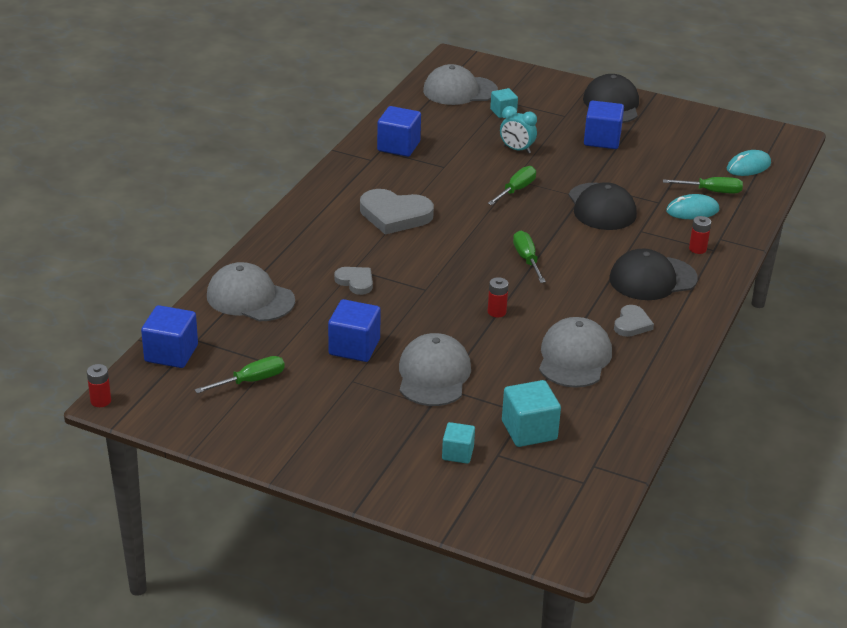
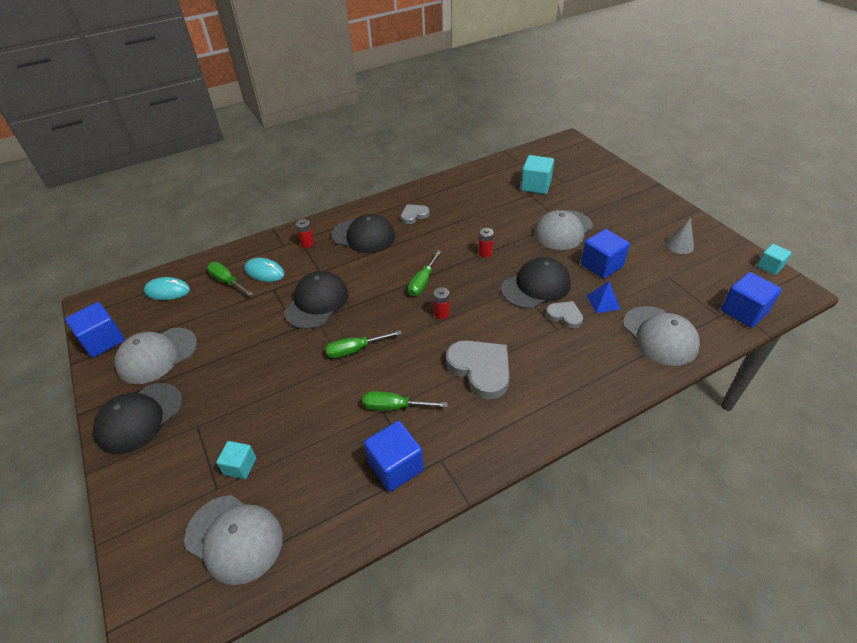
camera: 140 degrees left, 10 degrees up
(100, 401) = (808, 294): red battery -> red battery (442, 314)
(251, 381) = (688, 269): green screwdriver -> green screwdriver (395, 407)
(275, 410) = (680, 245): none -> grey cone
(326, 309) = (603, 302): none -> blue pyramid
(355, 282) = (565, 316): grey heart -> grey heart turned 135 degrees clockwise
(408, 298) = (536, 286): none -> black cap
(457, 453) = (584, 189): turquoise cube -> turquoise cube (769, 266)
(516, 150) = (297, 399): turquoise clock -> none
(574, 357) = (470, 210): grey cap -> grey cap (157, 355)
(602, 140) = (215, 374): blue cube -> blue cube (103, 341)

